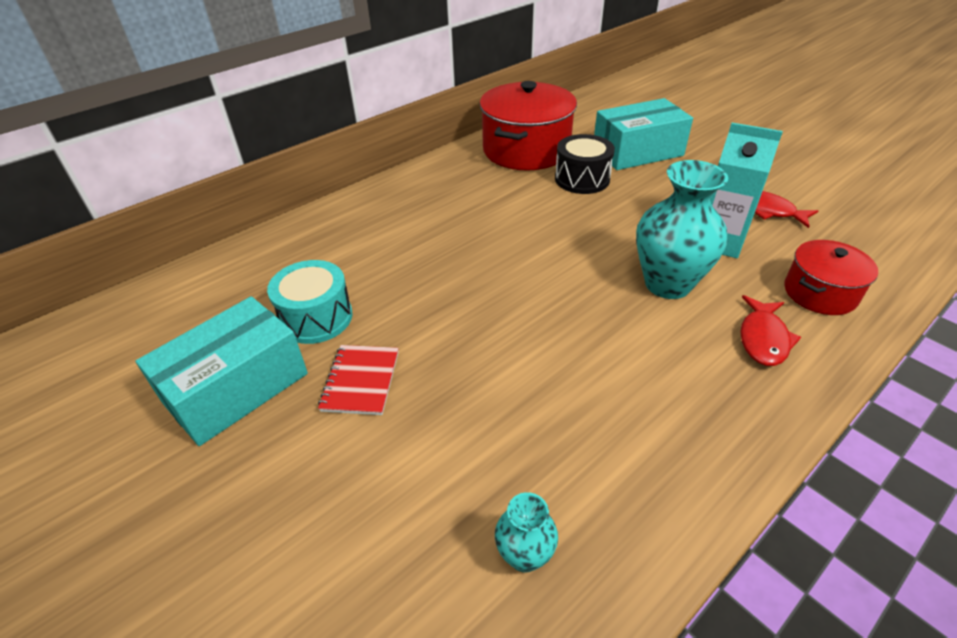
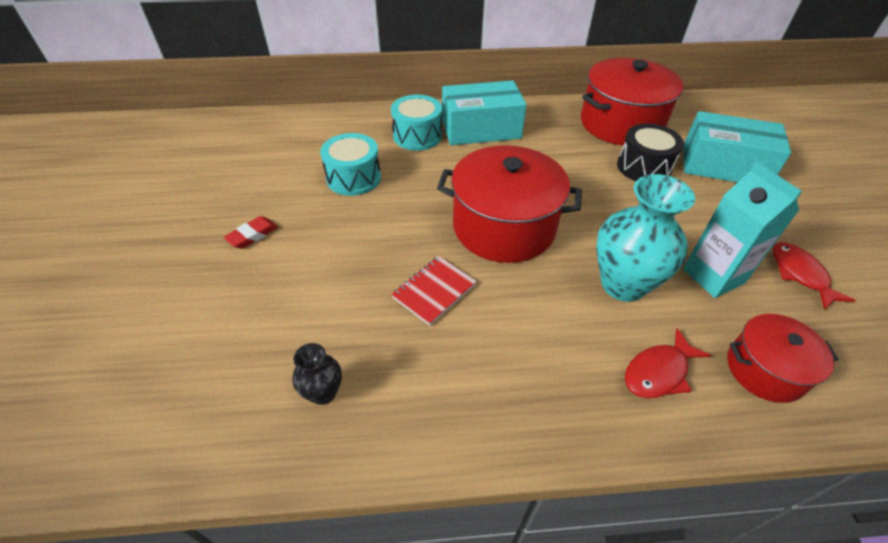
camera: 35 degrees right, 5 degrees up
(236, 388) = (274, 197): turquoise box -> turquoise box (481, 129)
(255, 446) = (252, 235): none -> red eraser
(343, 242) = (417, 136): none -> turquoise drum
(361, 381) = (340, 231): red notebook -> red notebook (434, 291)
(523, 287) = (504, 227): none -> red pot
(524, 555) = (323, 393): turquoise vase -> black vase

